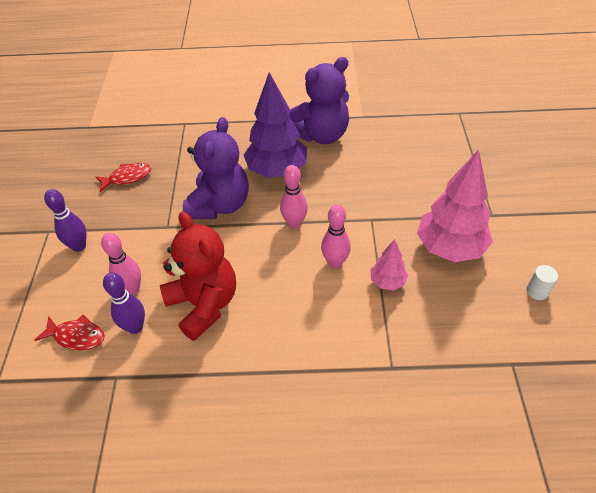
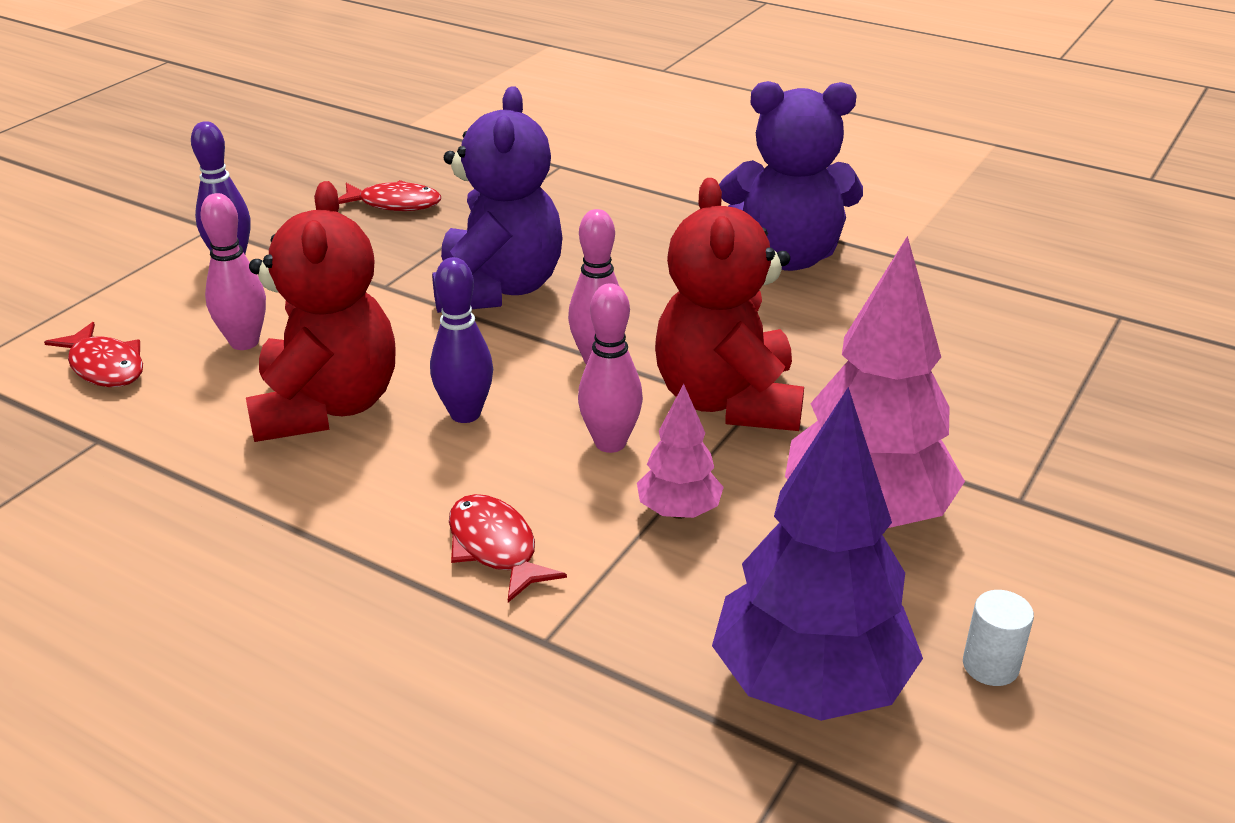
camera: 30 degrees right, 15 degrees down
(135, 327) = (195, 391): purple bowling pin -> purple bowling pin (465, 414)
(219, 205) = (498, 289): purple teddy bear -> purple teddy bear turned 45 degrees counterclockwise
(277, 170) = (648, 278): purple tree -> purple tree (809, 686)
(337, 336) = (495, 547): none -> red fish
(360, 219) = (728, 401): none -> red teddy bear

